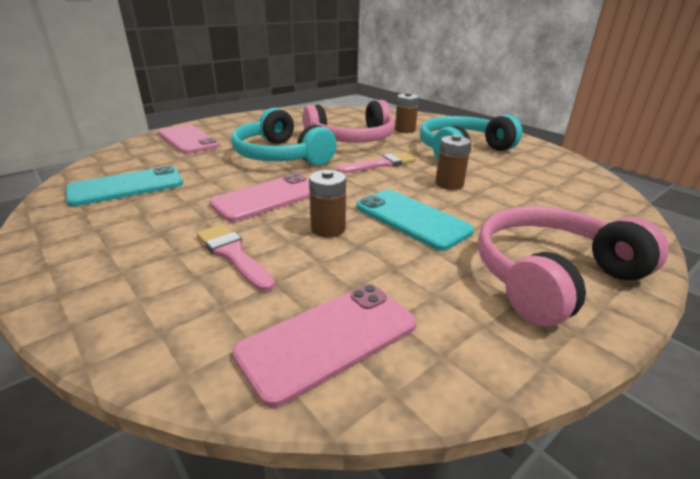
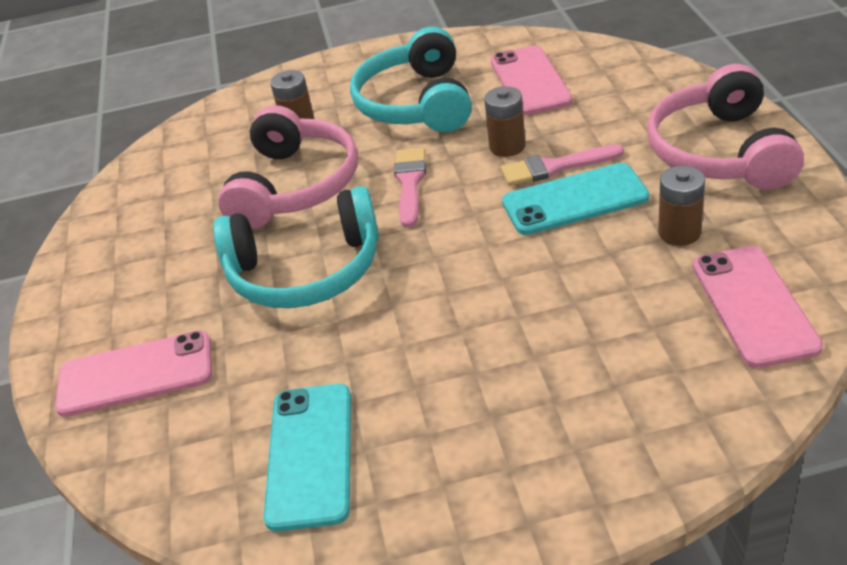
camera: 55 degrees left, 10 degrees up
(233, 254) = (582, 352): pink brush -> pink brush (555, 167)
(268, 198) = (449, 305): pink phone -> pink phone (530, 81)
(328, 229) = (562, 267): brown battery -> brown battery (679, 232)

